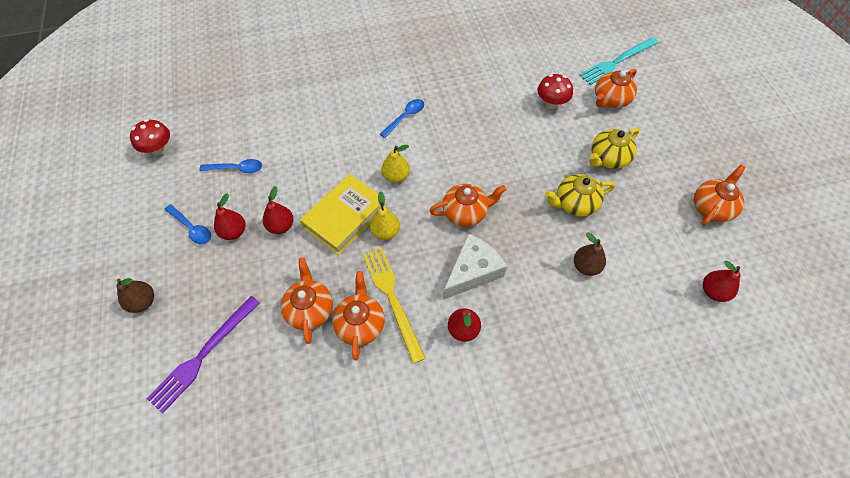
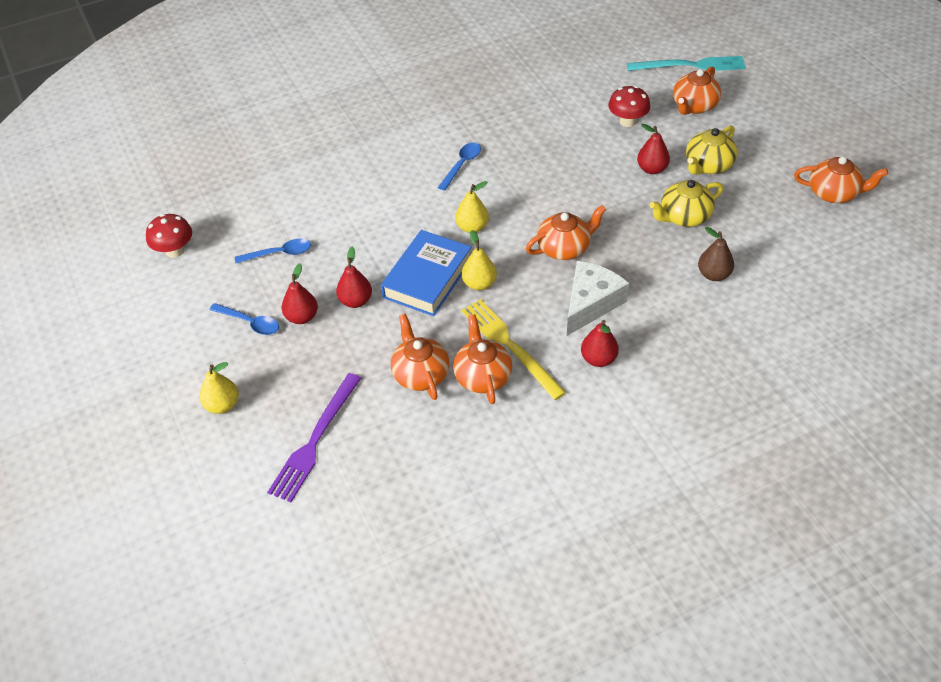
camera: 10 degrees left, 10 degrees down
(143, 302) = (222, 405): brown pear -> yellow pear
(345, 217) = (427, 278): yellow book -> blue book
(617, 62) = (690, 65): turquoise fork -> turquoise fork turned 135 degrees counterclockwise
(712, 207) = (834, 193): orange teapot -> orange teapot turned 75 degrees clockwise
(713, 291) = (855, 272): red pear -> red pear (652, 169)

